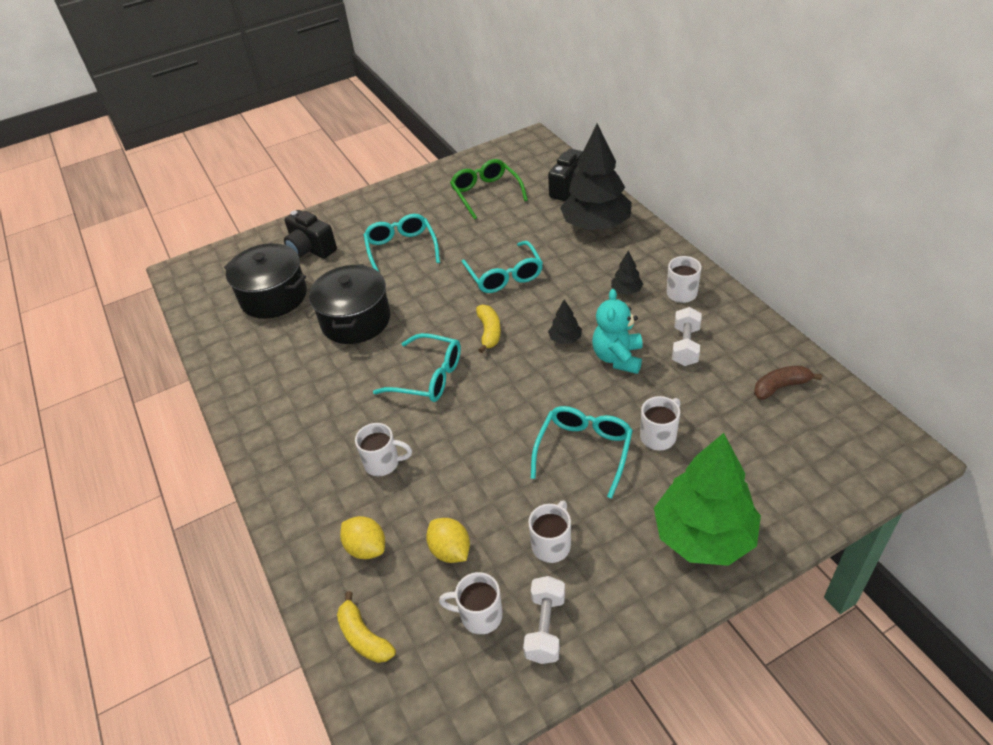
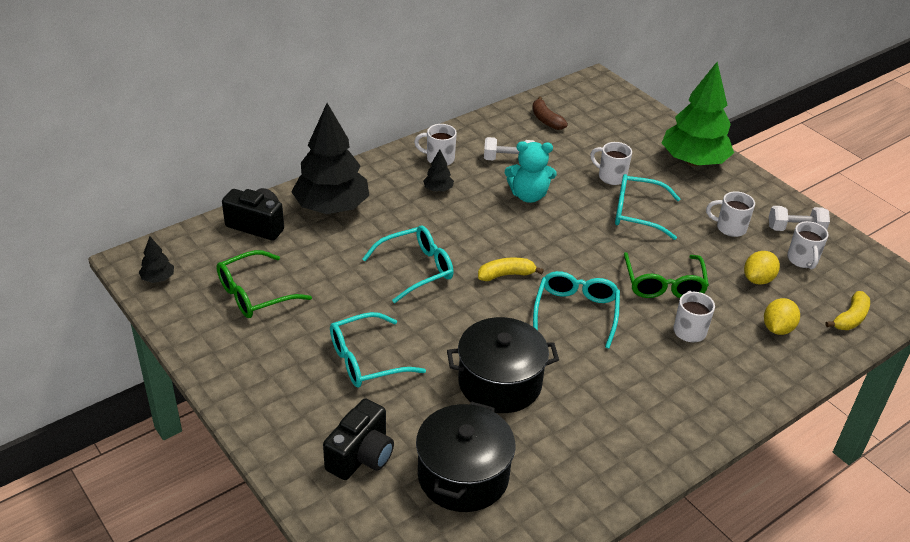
camera: 105 degrees left, 5 degrees down
(456, 454) = (663, 284): none -> green glasses
(565, 339) = (509, 225): black tree -> black tree (158, 278)

